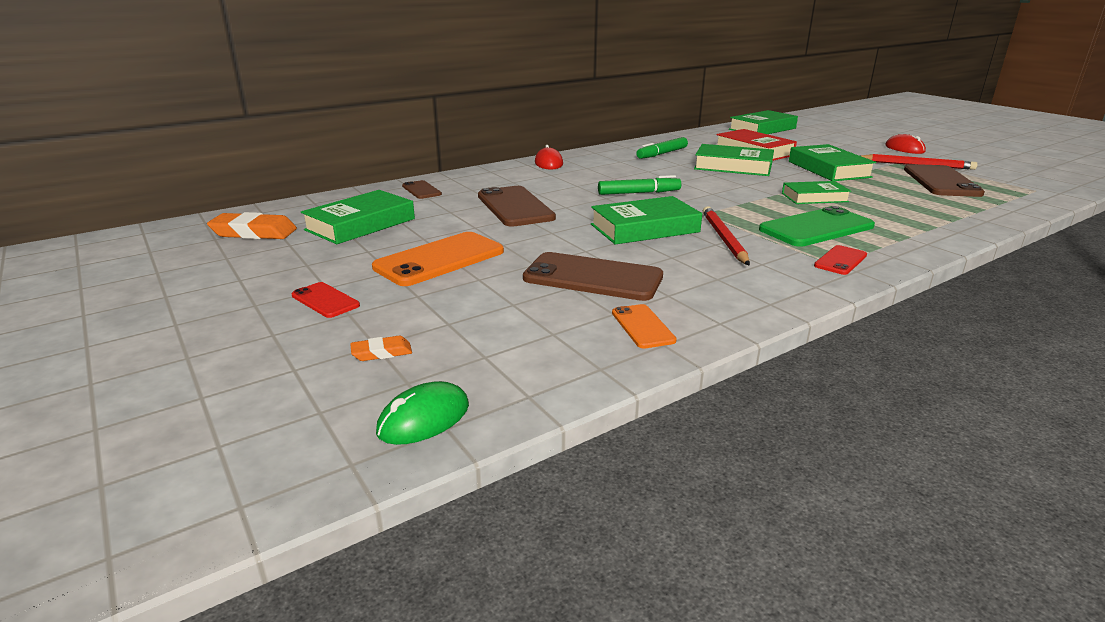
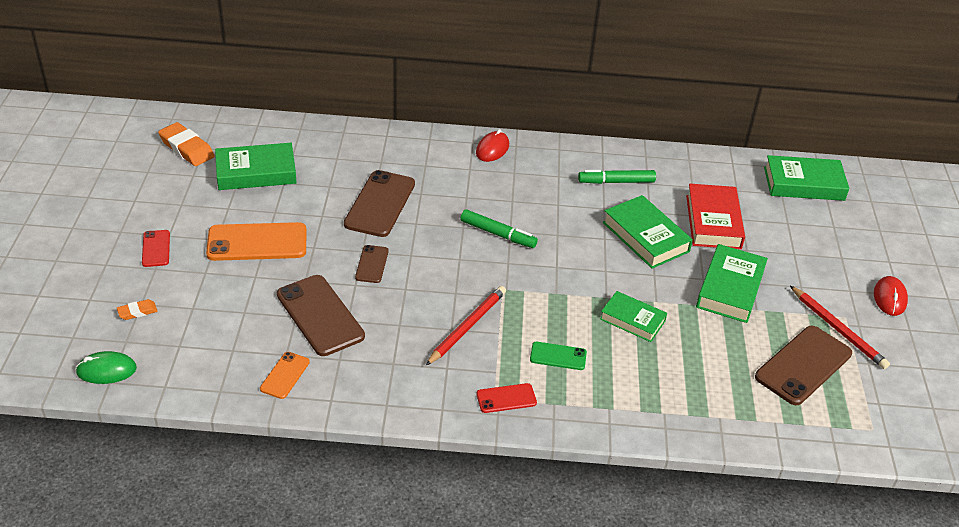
camera: 35 degrees right, 15 degrees up
(382, 352) = (137, 312): orange eraser -> orange eraser turned 45 degrees counterclockwise
(421, 190) = (345, 144): brown phone -> brown phone (372, 264)
(644, 228) = (431, 283): green book -> none
(816, 228) = (558, 356): green phone -> green phone, size x0.52

